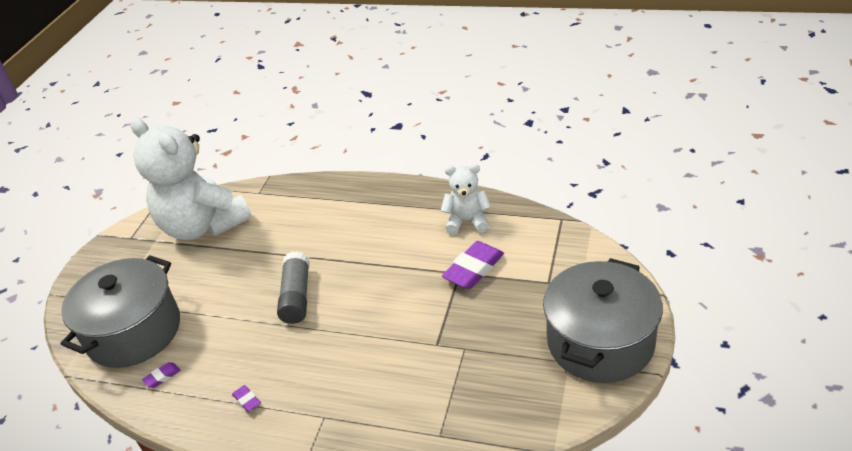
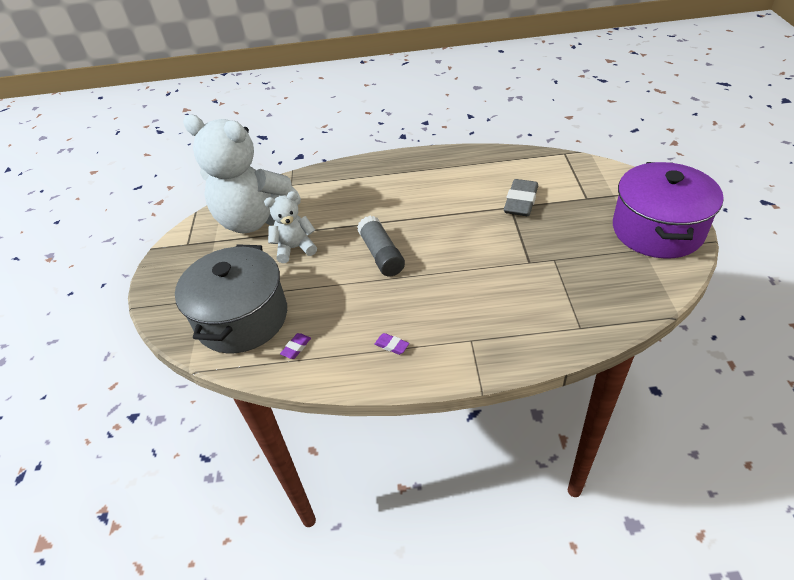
camera: 20 degrees left, 5 degrees up
(467, 221) = (491, 169): white teddy bear -> white teddy bear (295, 248)
(474, 269) = (521, 202): purple eraser -> grey eraser
(600, 342) = (657, 230): grey pot -> purple pot

